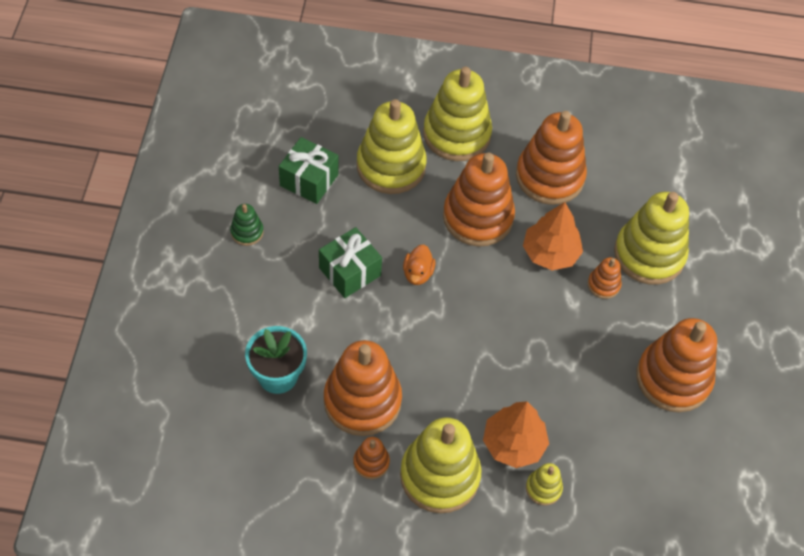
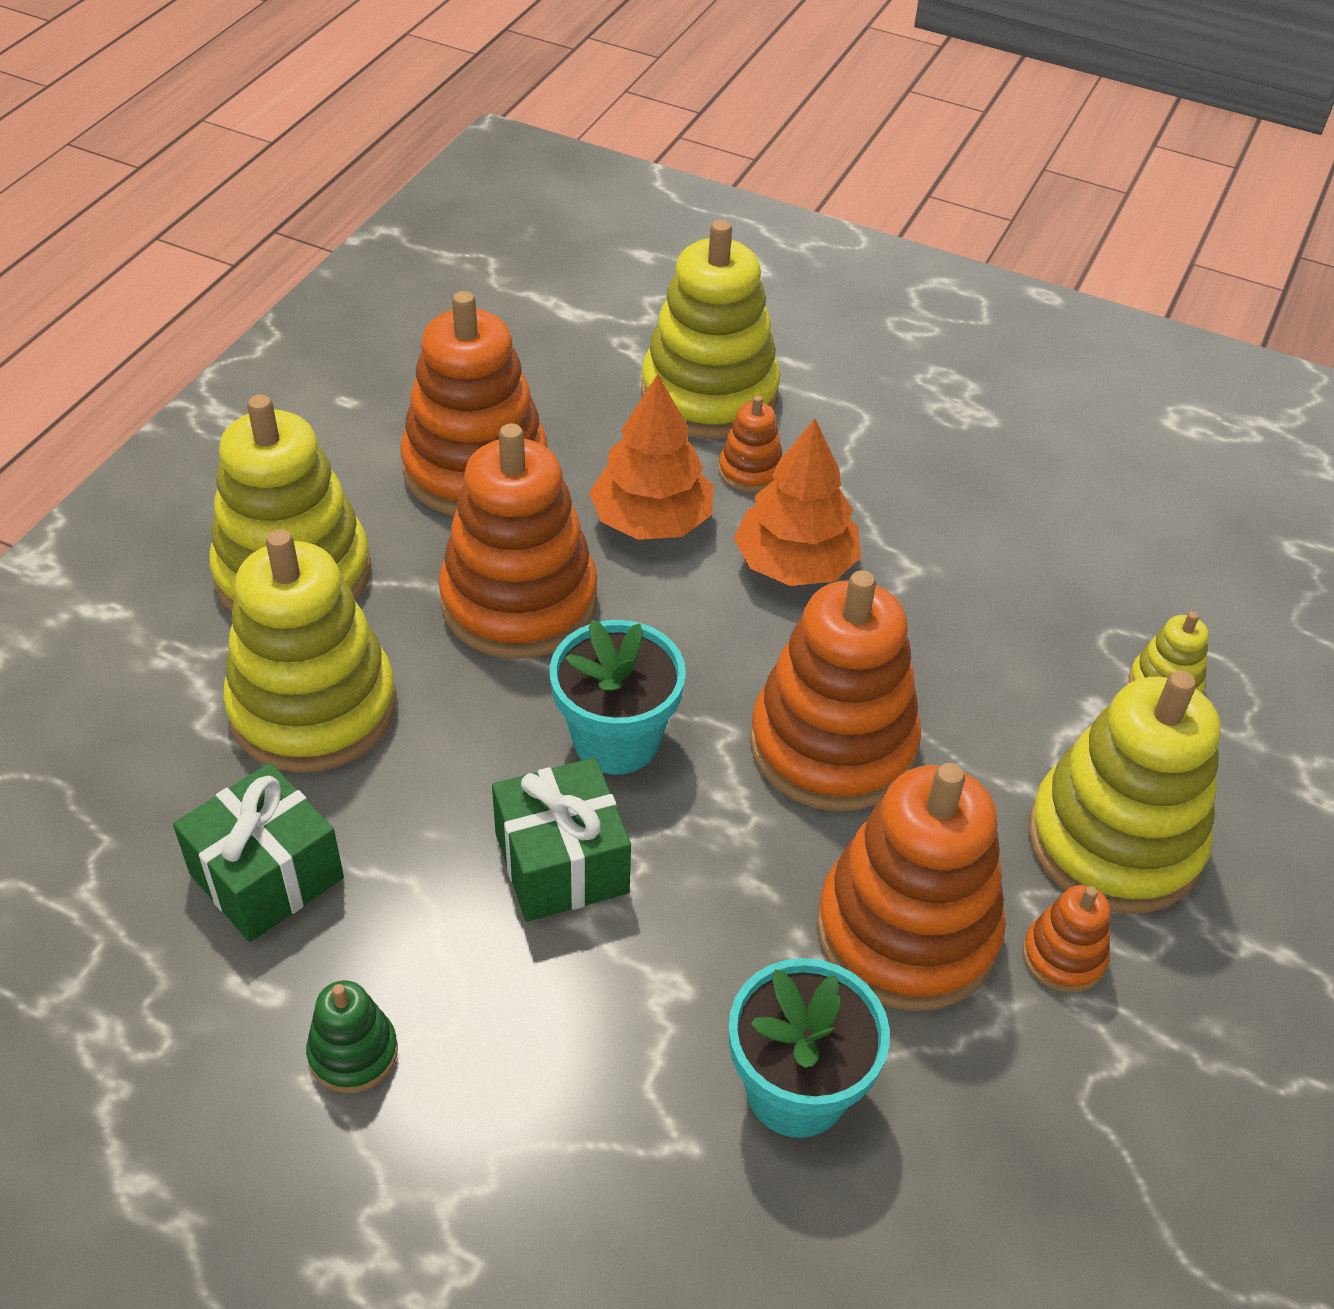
camera: 70 degrees left, 10 degrees down
(418, 273) = (616, 740): orange duck -> turquoise flower pot
(513, 444) = (1061, 701): orange tree -> orange tree (795, 564)
(673, 378) = (972, 445): orange stacking toy -> orange stacking toy (832, 745)

